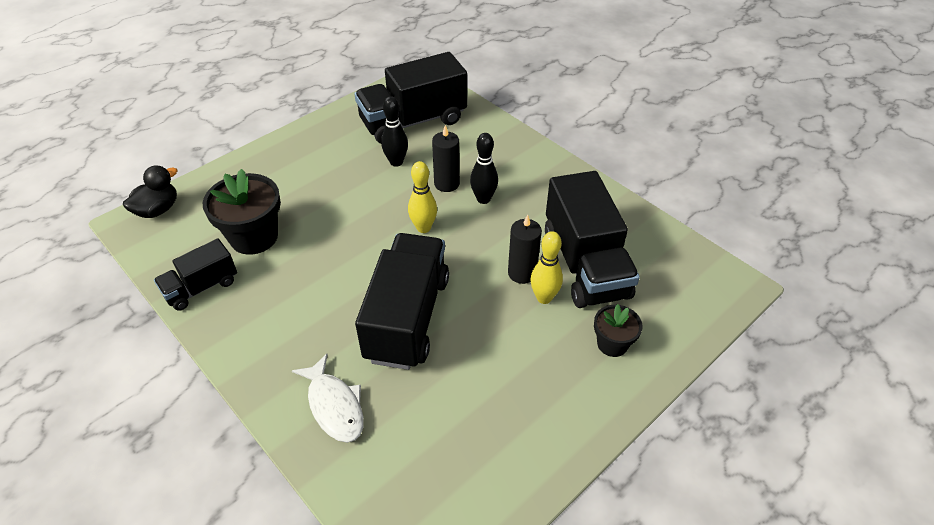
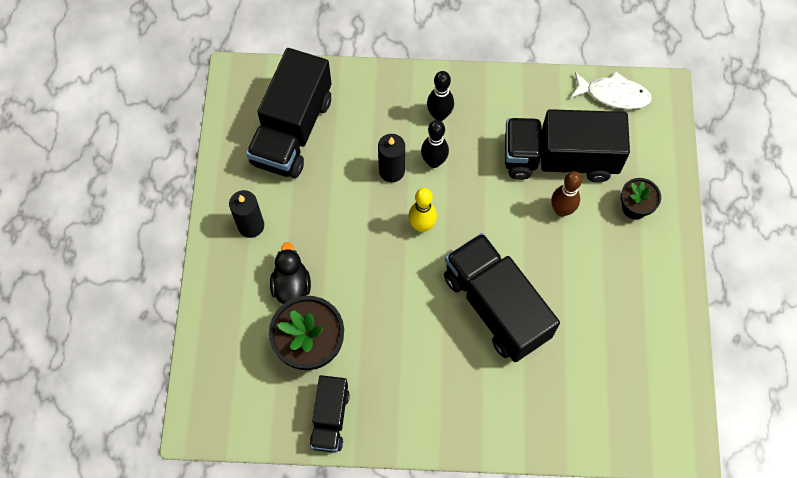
camera: 45 degrees left, 20 degrees up
(158, 210) = (202, 395): black duck -> black duck (291, 286)
(334, 406) = (525, 407): white fish -> white fish (613, 94)
(396, 162) = (329, 184): black bowling pin -> black bowling pin (439, 115)
(522, 273) = (528, 203): black candle -> black candle (251, 225)
(544, 298) = (561, 210): yellow bowling pin -> brown bowling pin
(585, 264) = (559, 159): black truck -> black truck turned 150 degrees clockwise

